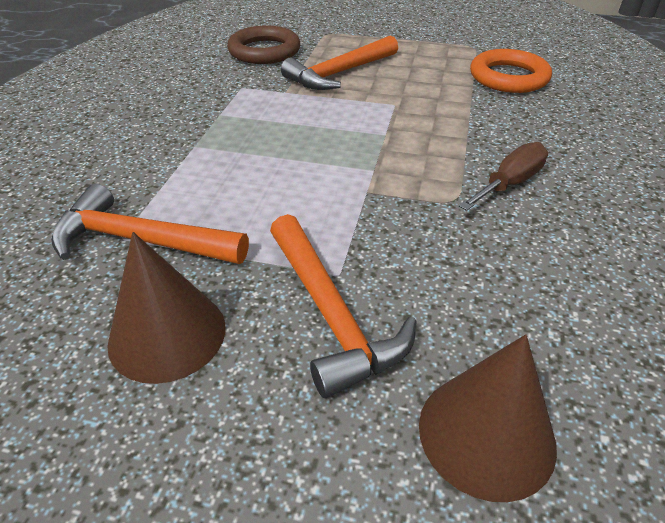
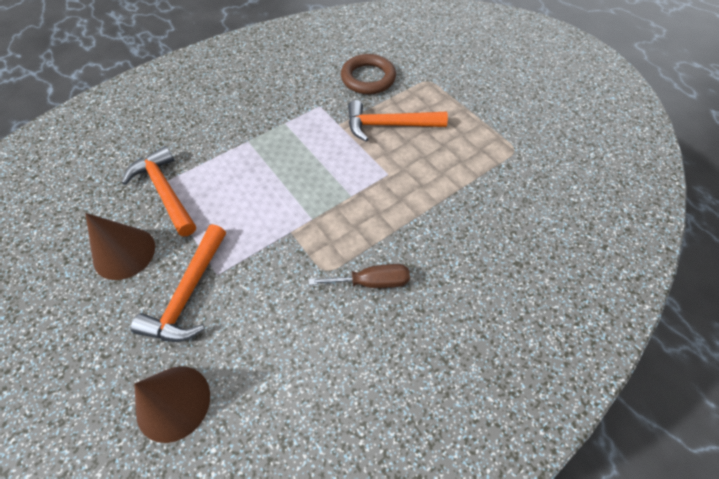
camera: 40 degrees right, 15 degrees up
(508, 77) = (498, 195): orange ring -> none

